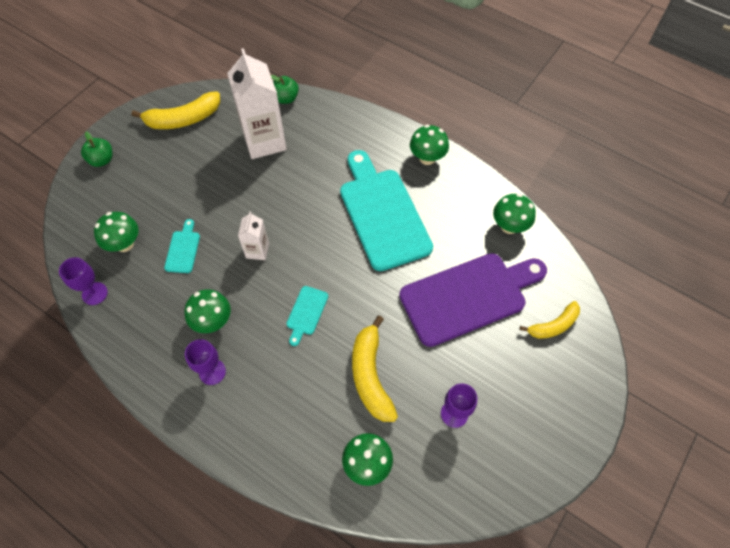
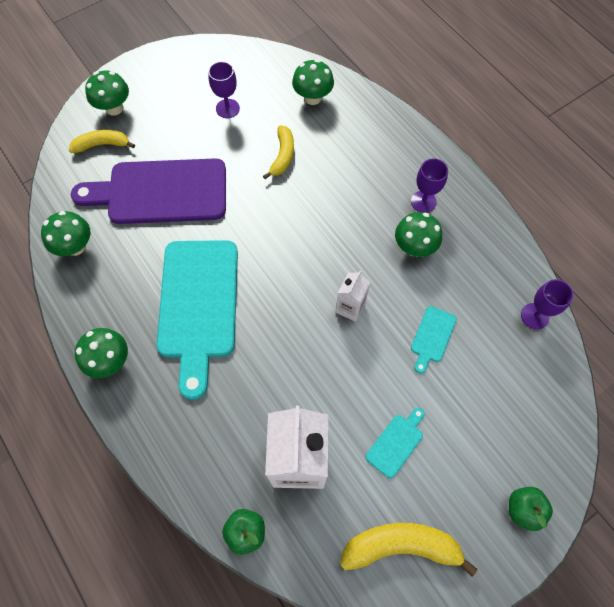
camera: 160 degrees left, 5 degrees up
(124, 244) = (499, 366): green mushroom -> green mushroom (114, 108)
(306, 313) = (320, 226): turquoise cutting board -> turquoise cutting board (396, 443)
(371, 375) = (282, 156): yellow banana -> yellow banana, size x0.64

